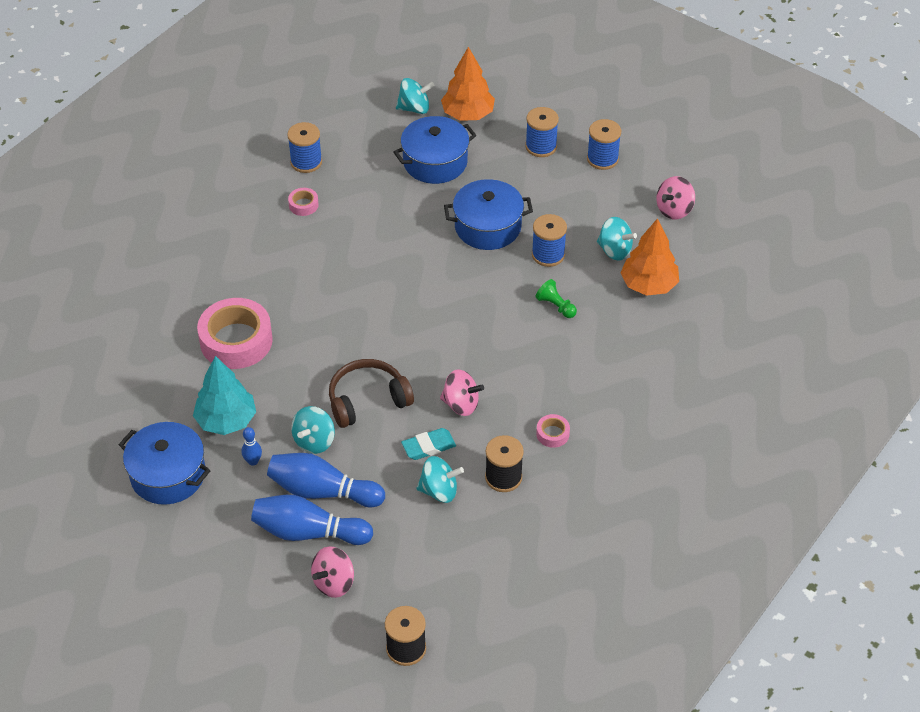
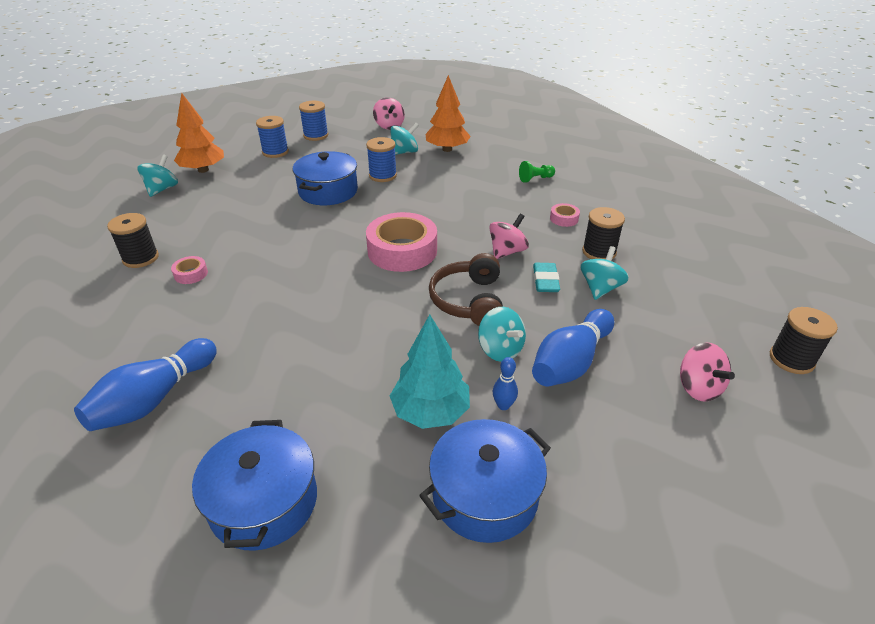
camera: 65 degrees left, 10 degrees down
(236, 341) = (320, 370): pink tape -> pink tape (402, 250)
(306, 162) = (141, 258): blue spool -> black spool
(308, 532) = (623, 388): blue bowling pin -> blue bowling pin (154, 399)
(435, 162) = (232, 195): blue pot -> blue pot (264, 502)
(556, 306) = (436, 185): green pawn -> green pawn (535, 179)

